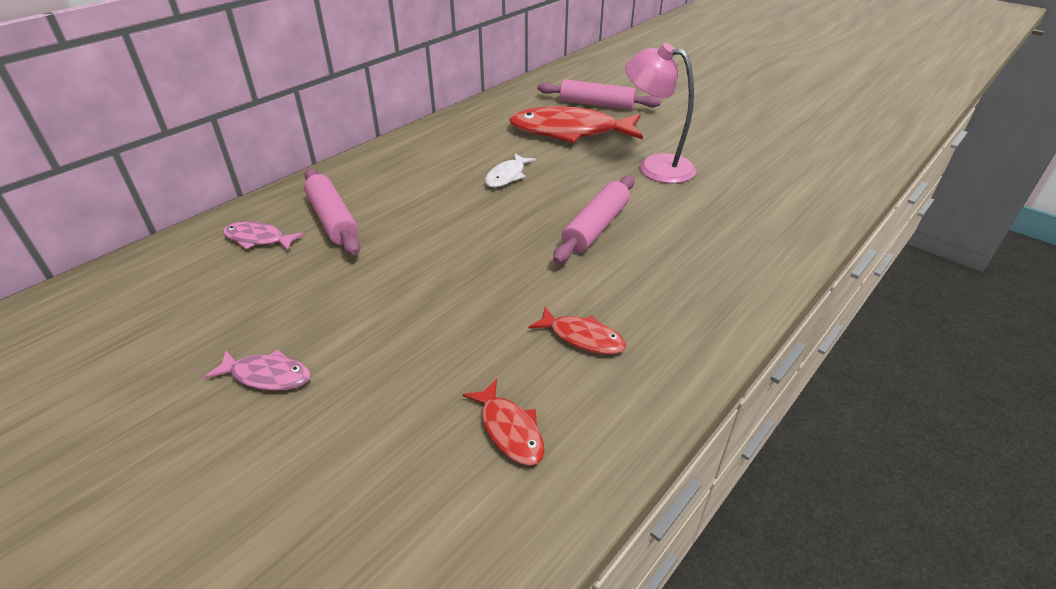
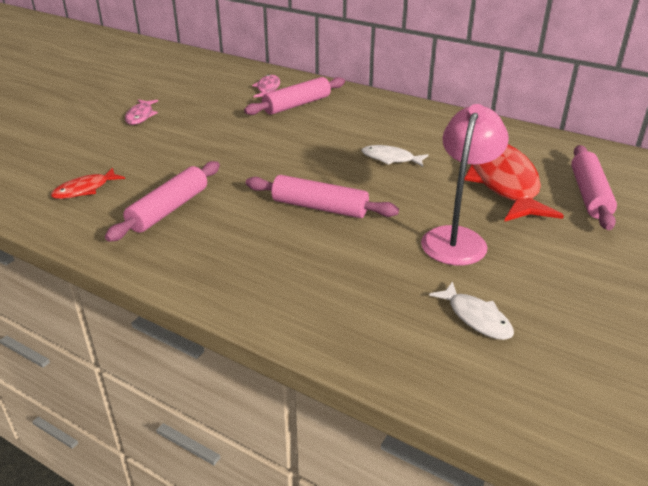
camera: 80 degrees right, 5 degrees down
(582, 337) = (169, 209): red fish -> pink rolling pin
(759, 176) = (476, 318): none -> white fish

